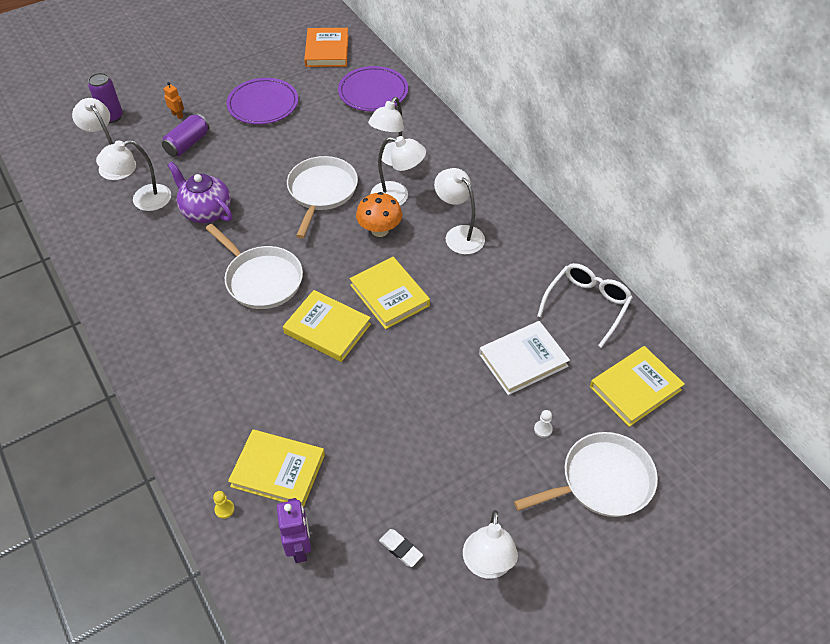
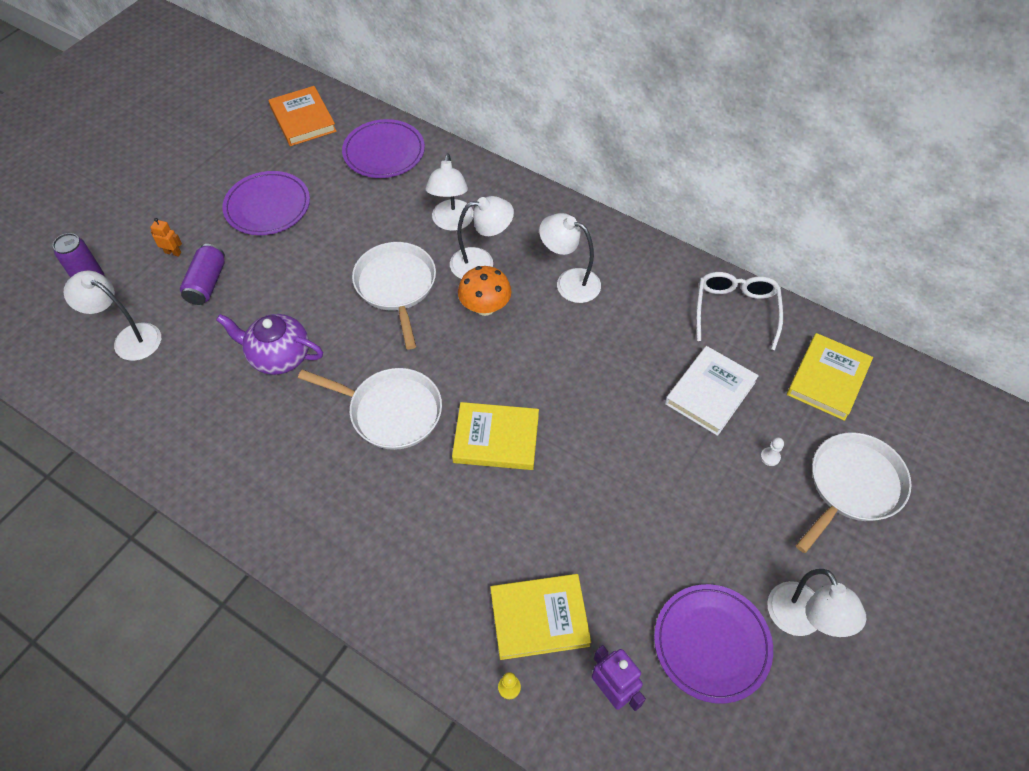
camera: 25 degrees left, 5 degrees up
(143, 200) = (195, 370): white lamp -> none
(389, 295) = (538, 376): yellow book -> none
(401, 549) = (711, 644): white eraser -> purple plate

